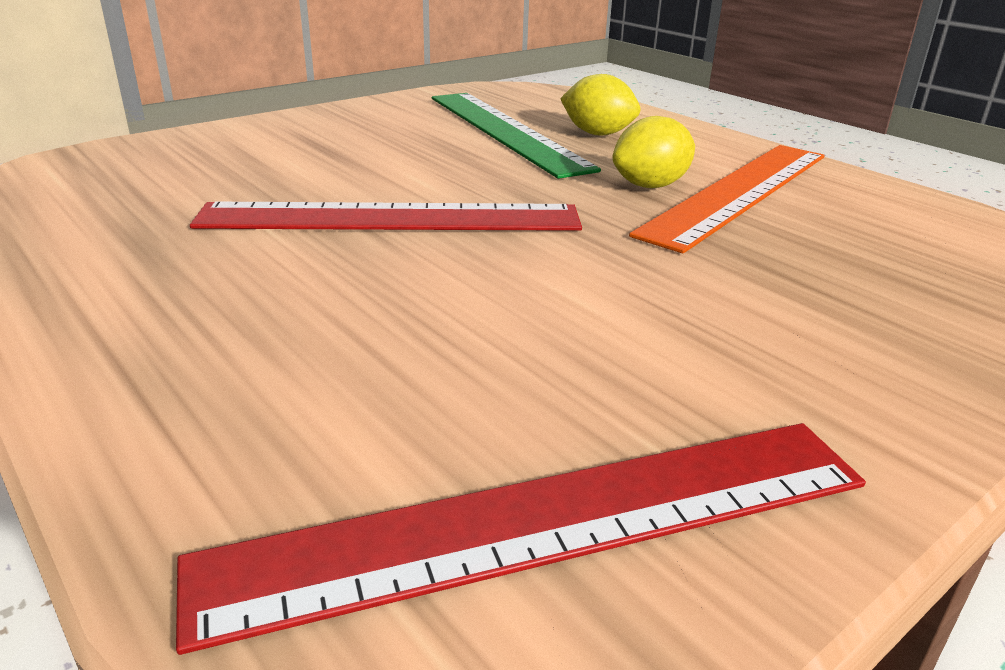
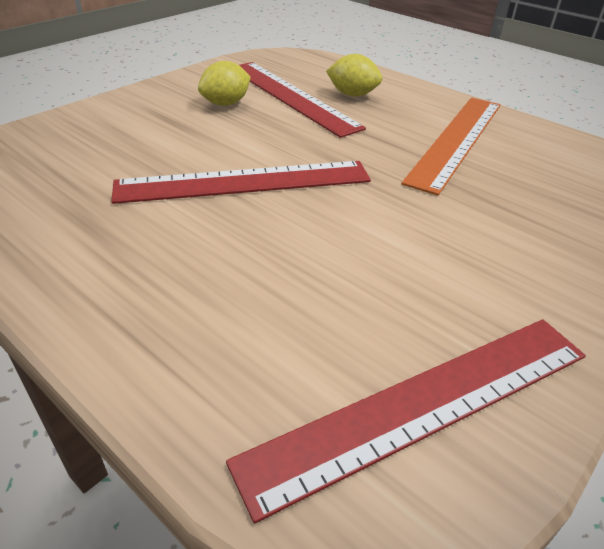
camera: 10 degrees left, 10 degrees up
(505, 131) = (291, 96): green ruler -> red ruler
(650, 186) = (401, 139): yellow lemon -> yellow lemon (226, 103)

